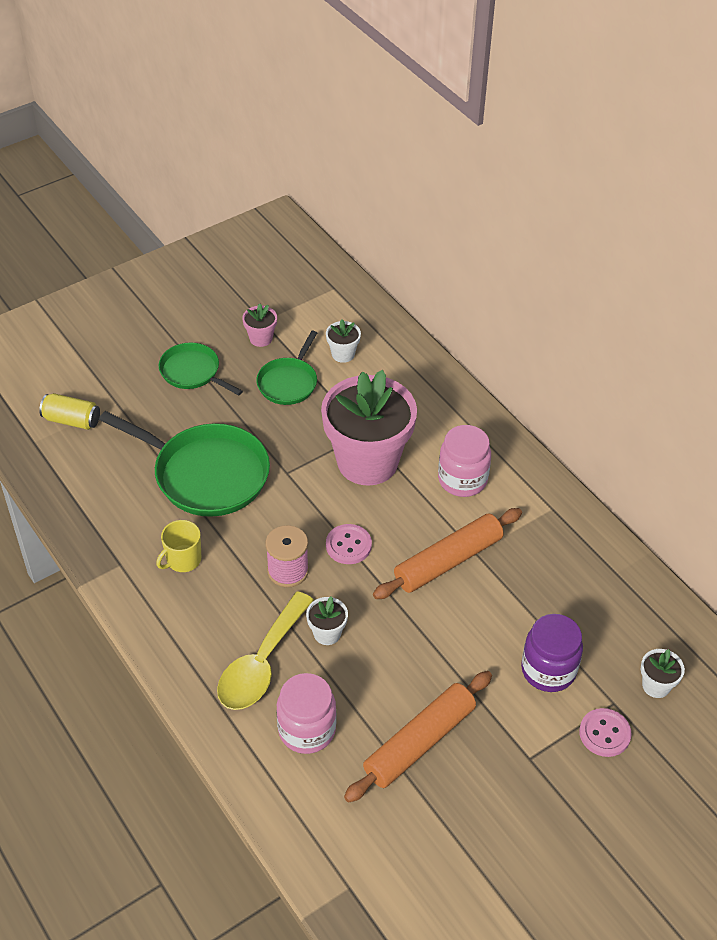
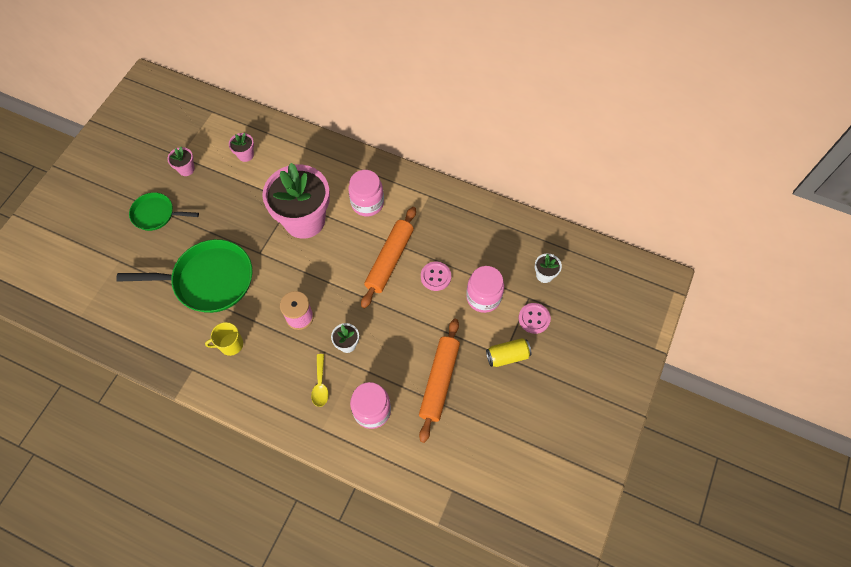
camera: 30 degrees left, 15 degrees up
(72, 420) = (96, 288): yellow can -> yellow can (507, 356)
(183, 560) = (230, 344): yellow mug -> yellow mug turned 60 degrees clockwise
(261, 664) = (320, 385): yellow spoon -> yellow spoon, size x0.54
(288, 383) = (223, 191): green pan -> none
(343, 354) = (245, 155): white flower pot -> pink flower pot
(348, 545) = (326, 281): pink button -> pink button (435, 276)
(548, 670) = (483, 297): purple jar -> pink jar

